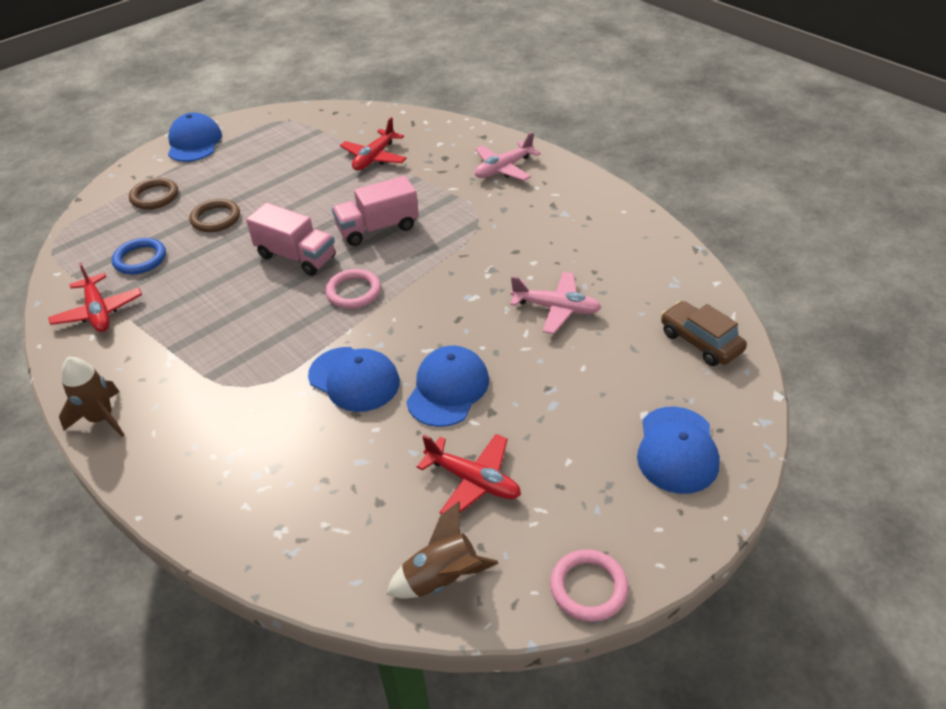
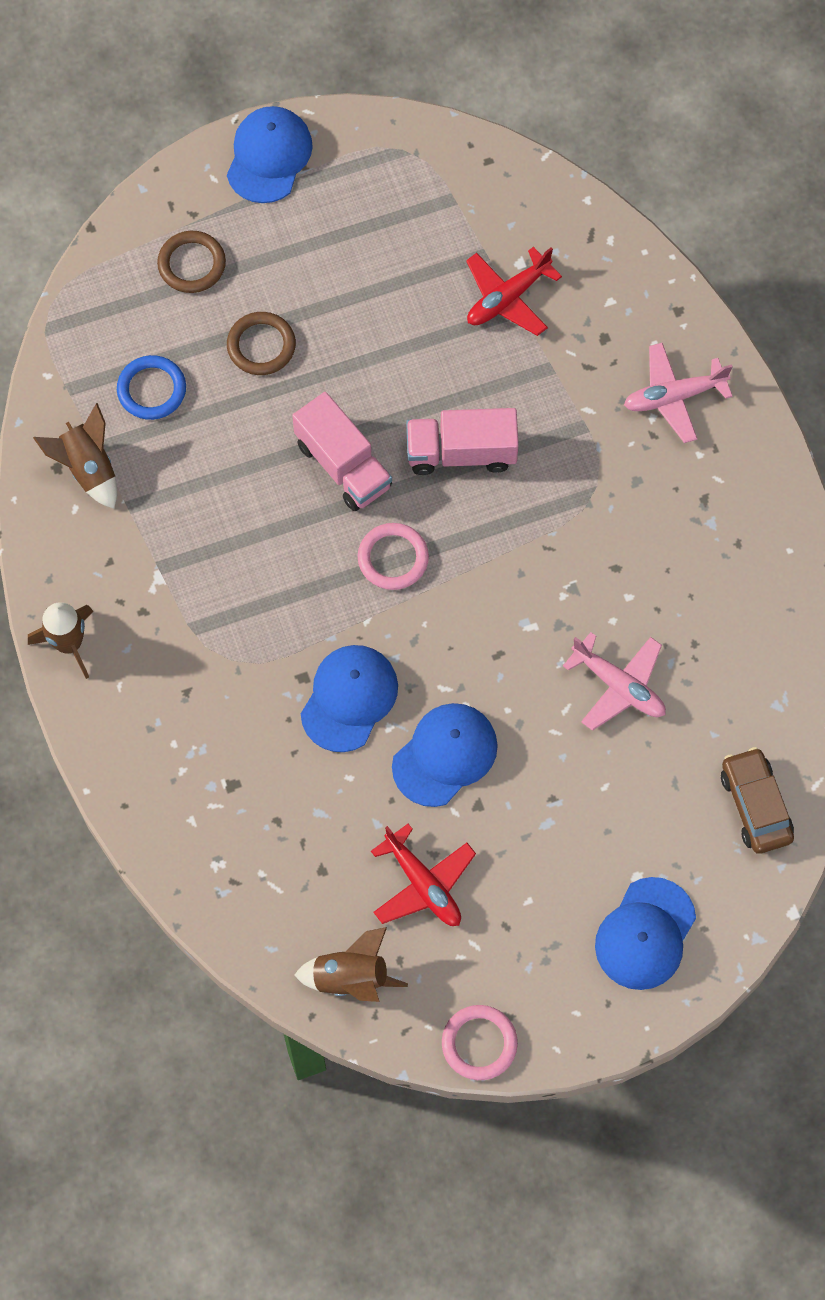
camera: 20 degrees right, 25 degrees up
(98, 312) = (88, 468): red plane -> brown rocket
(354, 379) = (349, 698): blue cap -> blue cap turned 120 degrees counterclockwise

